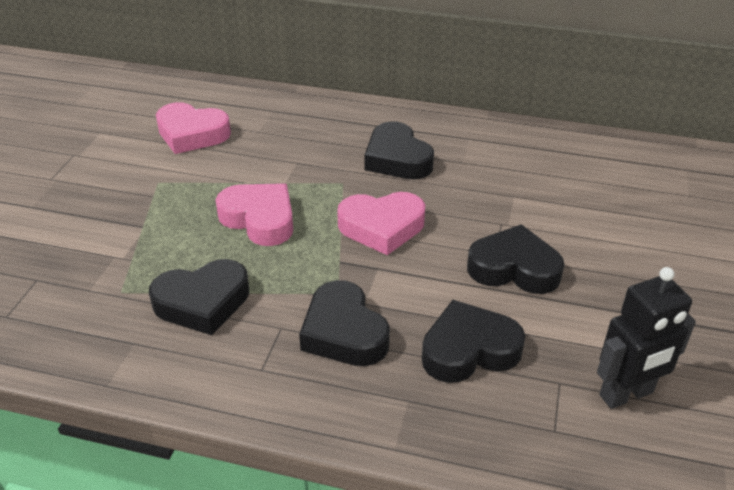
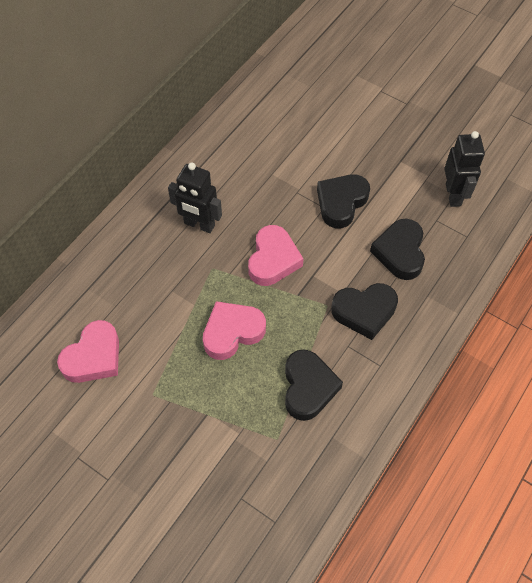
camera: 70 degrees left, 20 degrees up
(397, 159) = (199, 224): black heart -> black robot

